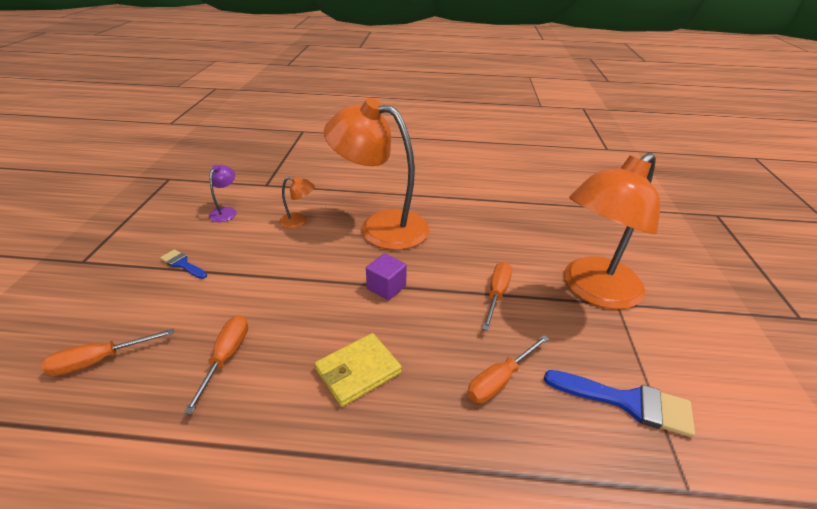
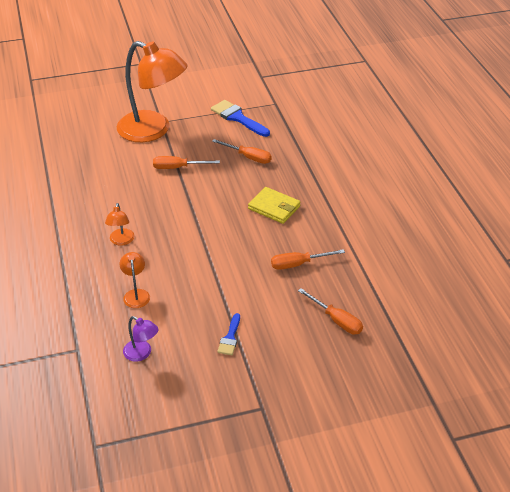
camera: 110 degrees left, 5 degrees up
(226, 211) = (142, 354): purple lamp -> purple lamp turned 135 degrees counterclockwise
(381, 226) = (121, 241): orange lamp -> orange lamp, size x0.41
(386, 287) = (197, 216): purple cube -> none
(628, 402) = (237, 118): blue brush -> blue brush turned 45 degrees counterclockwise

